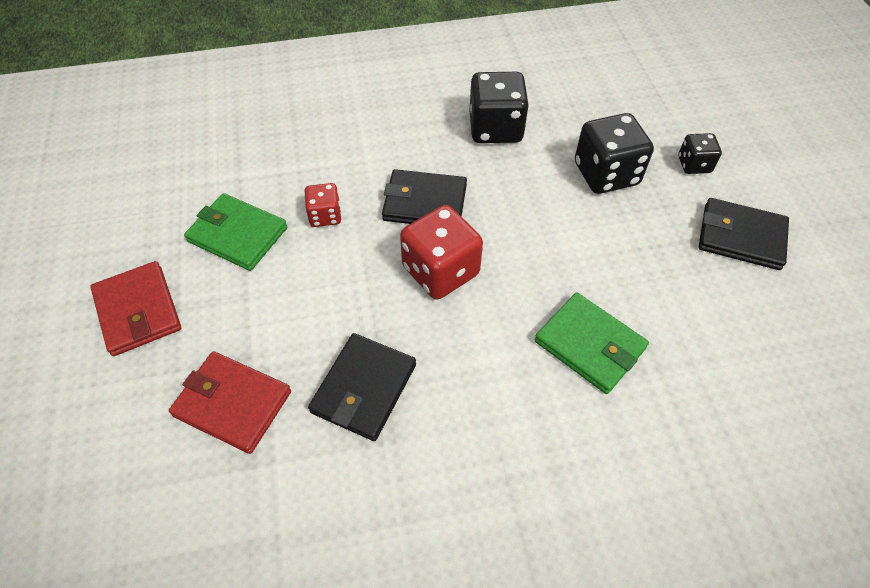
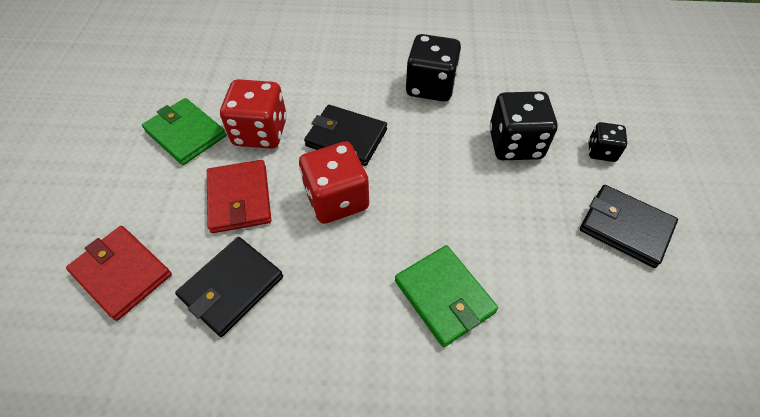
camera: 15 degrees right, 0 degrees up
(138, 311) = (85, 179): red wallet -> red wallet (239, 198)
(325, 216) = (260, 132): red dice -> red dice, size x1.81

